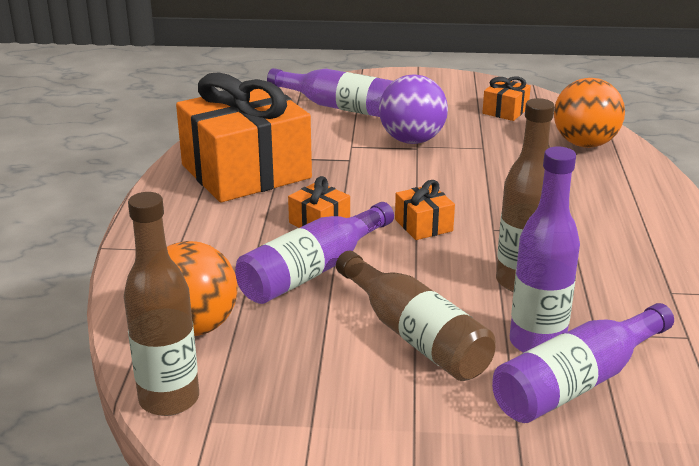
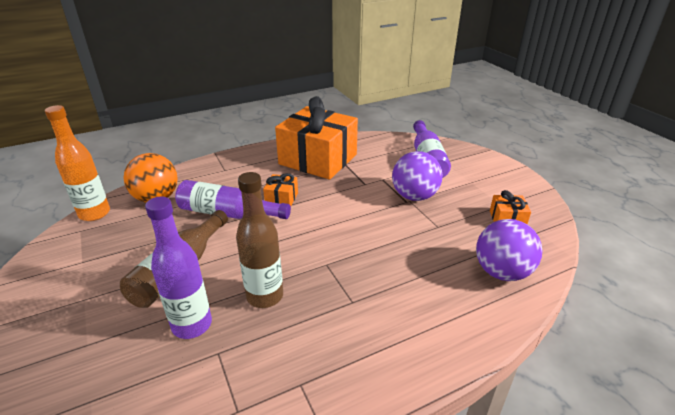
camera: 60 degrees right, 5 degrees up
(169, 399) = (94, 213): brown bottle -> orange bottle
(423, 225) = (308, 234): orange gift -> none
(577, 382) = (151, 358): purple bottle -> none
(584, 144) = (501, 272): orange ball -> purple ball

